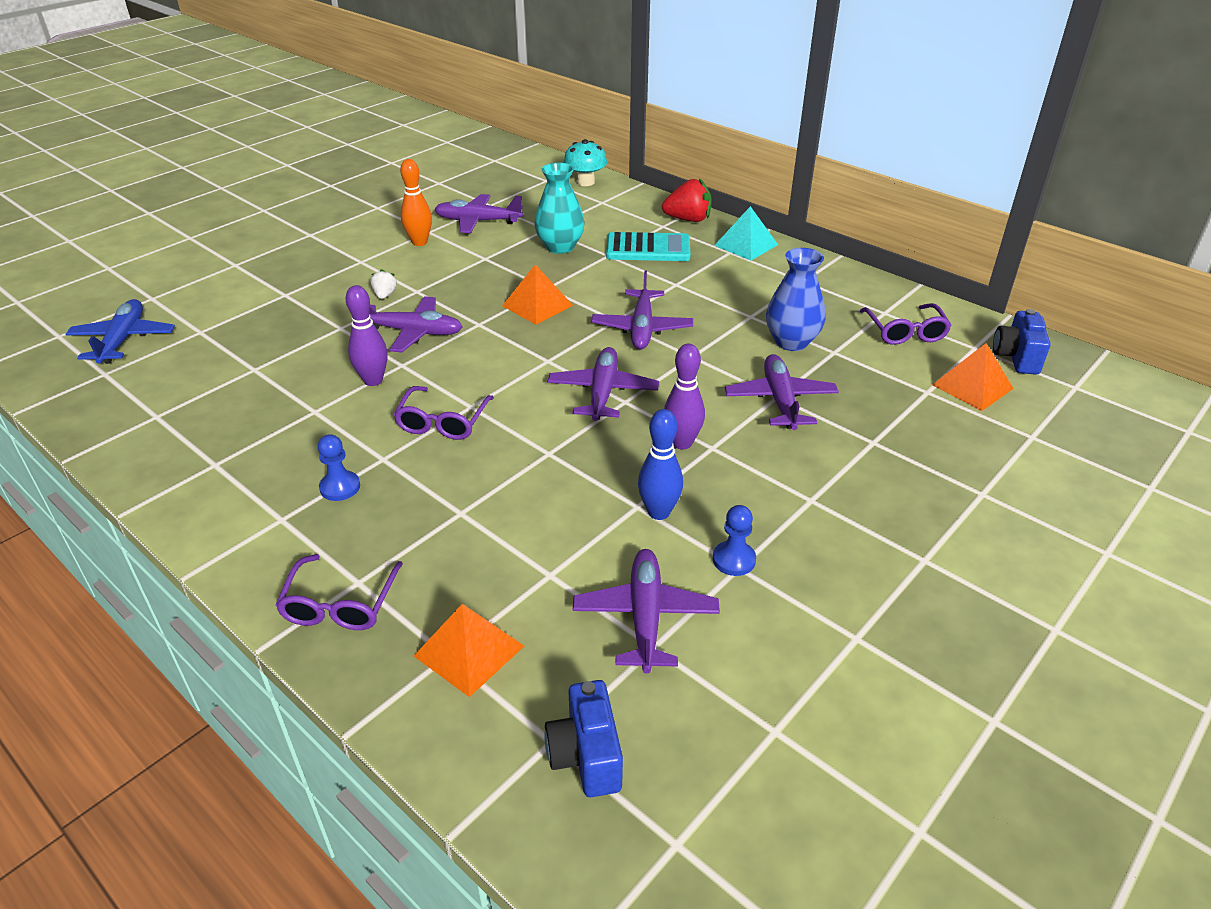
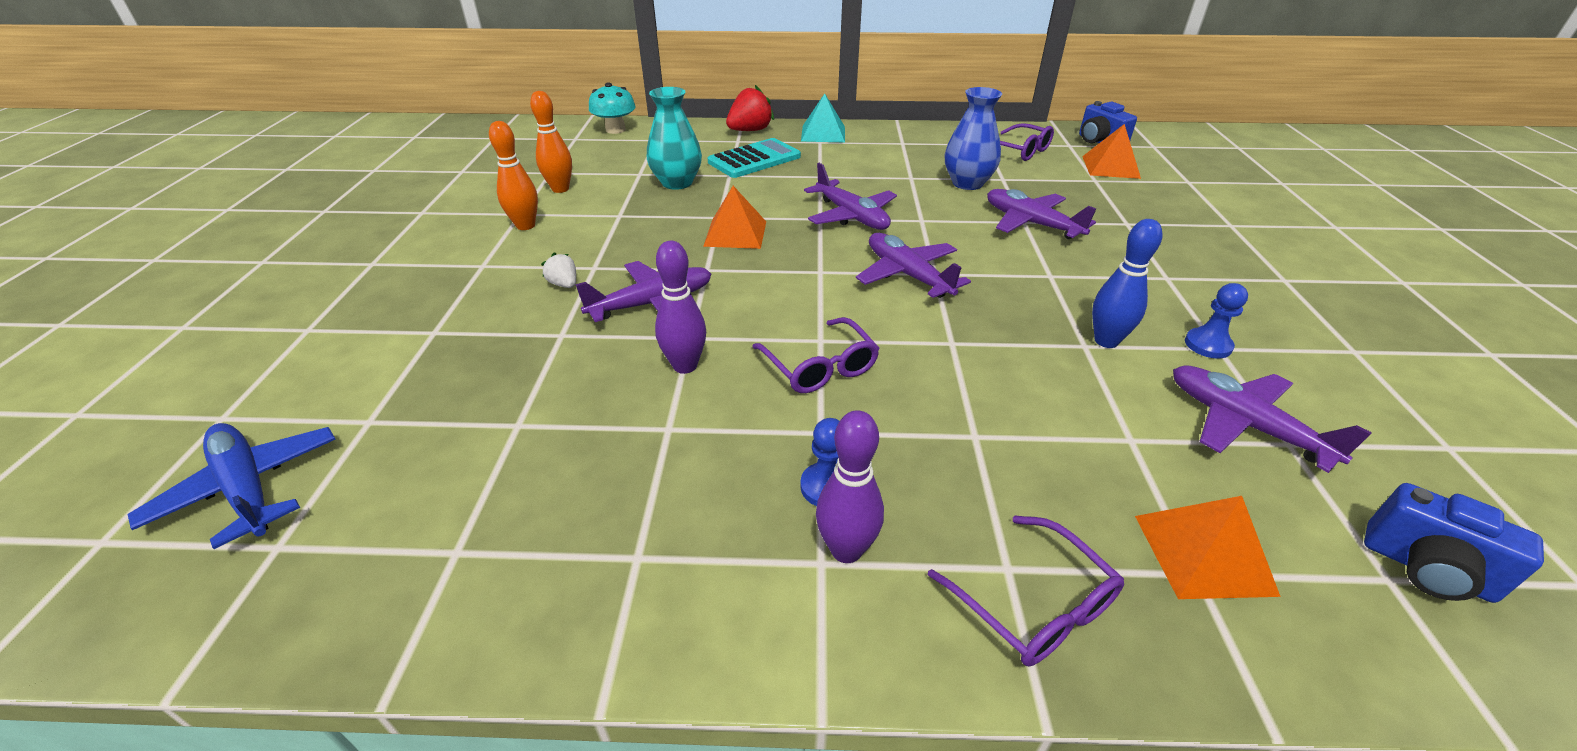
camera: 40 degrees left, 0 degrees up
(477, 221) = (560, 189): purple plane -> orange bowling pin
(682, 443) = (1027, 283): purple bowling pin -> purple bowling pin (846, 550)

